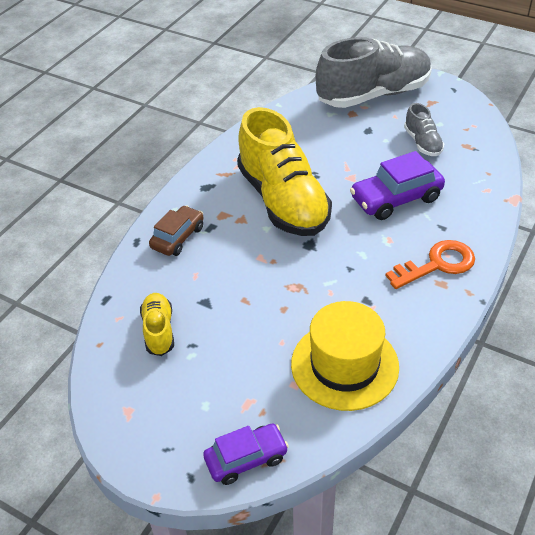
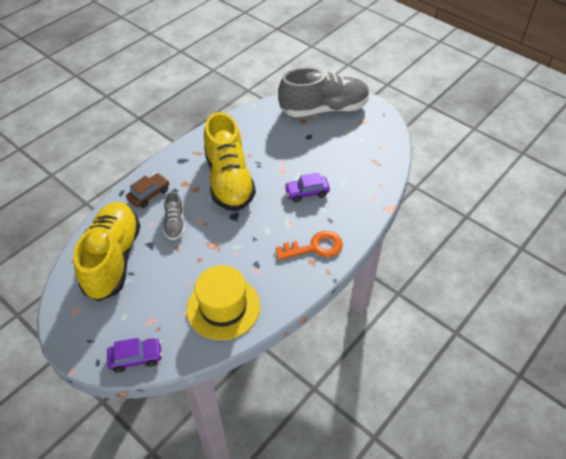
camera: 10 degrees right, 5 degrees up
(159, 331) = (113, 259): yellow shoe -> yellow shoe, size x2.20
(396, 198) = (307, 192): purple car -> purple car, size x0.67
(422, 143) = (343, 153): grey shoe -> grey shoe (175, 224)

